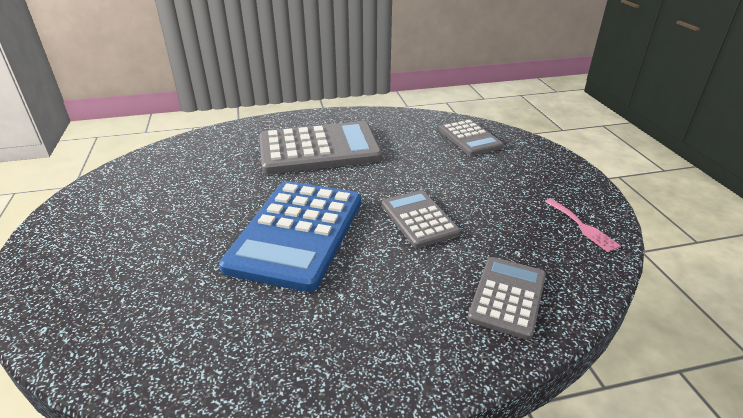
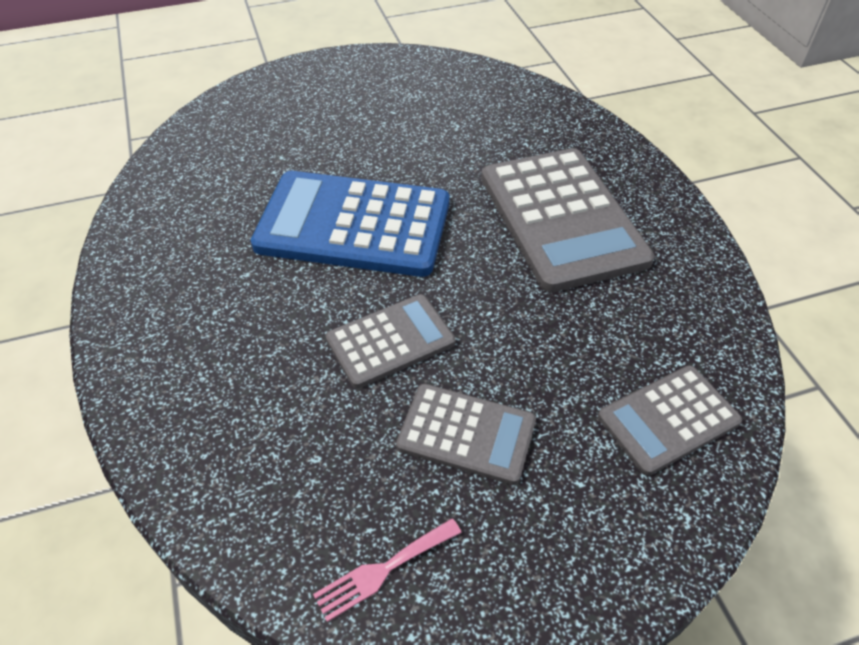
camera: 85 degrees right, 15 degrees up
(507, 297) = (225, 434): grey calculator -> grey calculator (466, 434)

